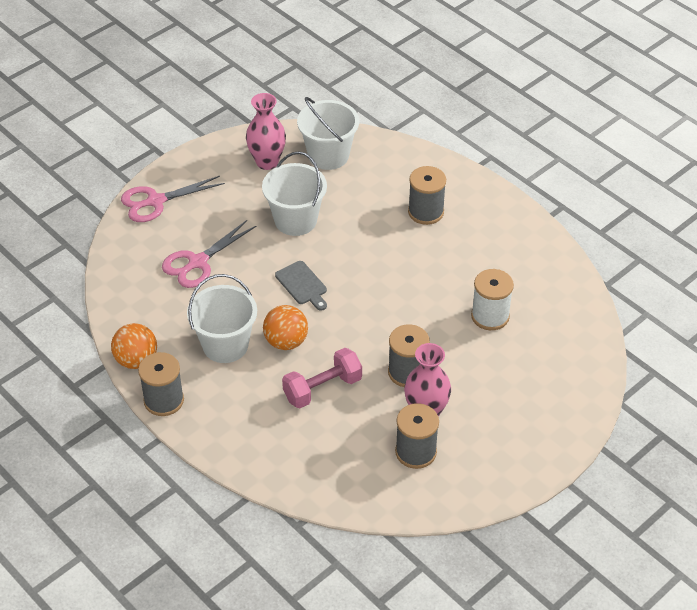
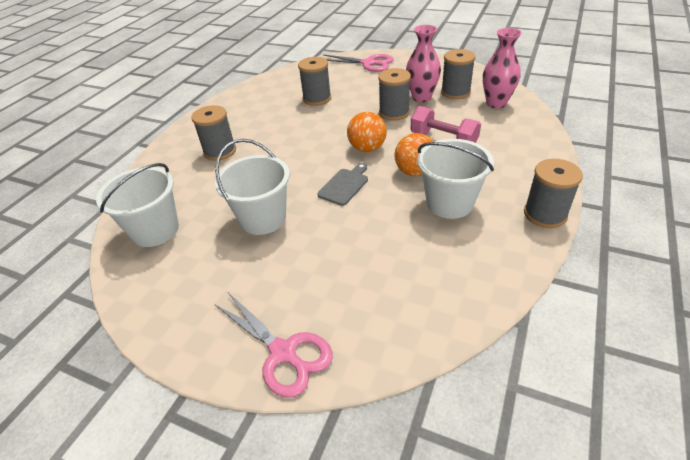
camera: 110 degrees left, 5 degrees down
(136, 360) = (524, 253): orange ball -> orange ball (367, 148)
(197, 262) = (362, 265): pink scissors -> pink scissors (368, 63)
(267, 162) = (176, 273): pink vase -> pink vase (496, 103)
(490, 316) = (317, 99): white spool -> grey spool

